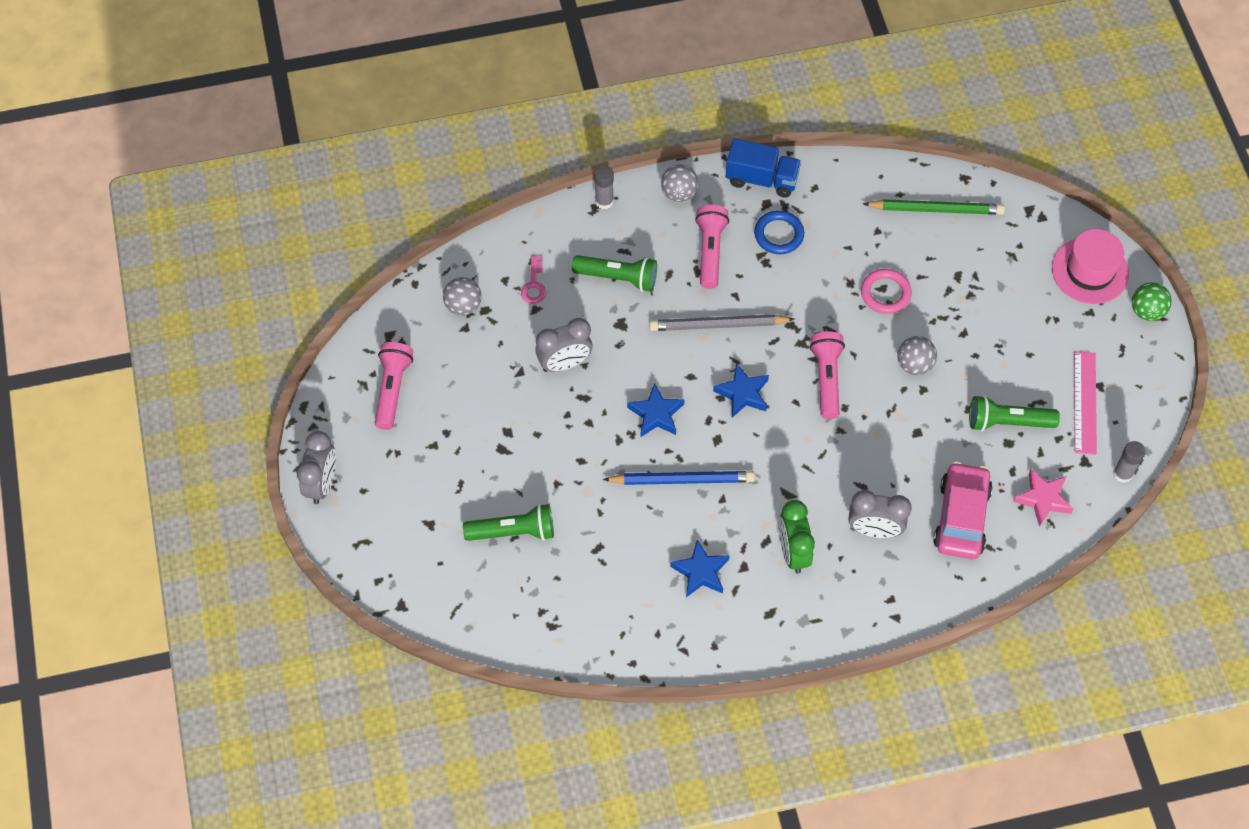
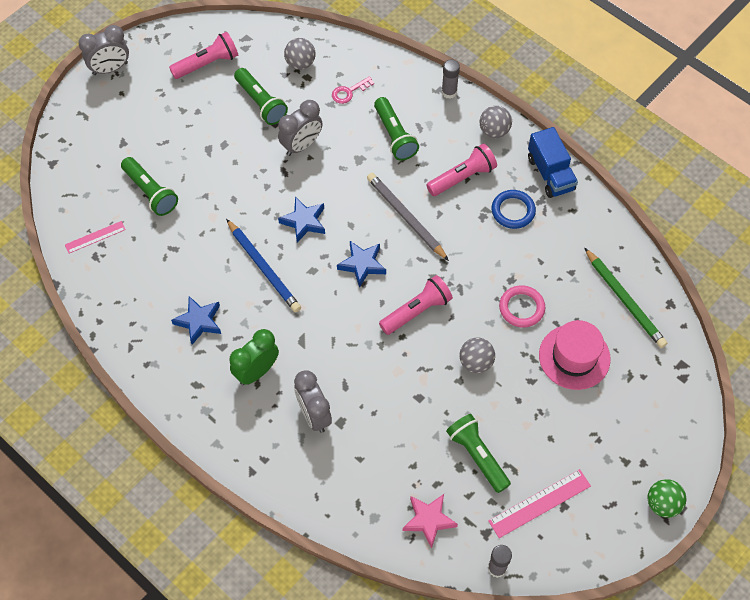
camera: 55 degrees right, 0 degrees up
(483, 369) = (261, 103): none -> green flashlight
(528, 613) = (95, 237): none -> pink ruler
(564, 363) = (301, 145): grey clock -> grey clock turned 75 degrees counterclockwise
(961, 517) = (369, 469): pink car -> none
(1090, 271) = (663, 440): pink hat -> pink hat (574, 357)

